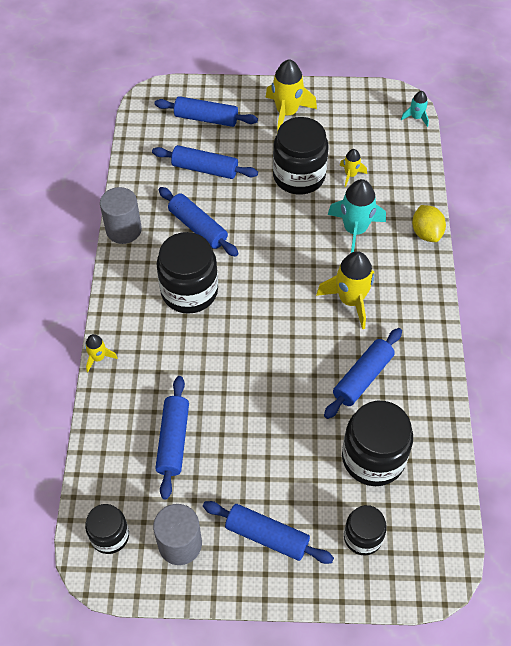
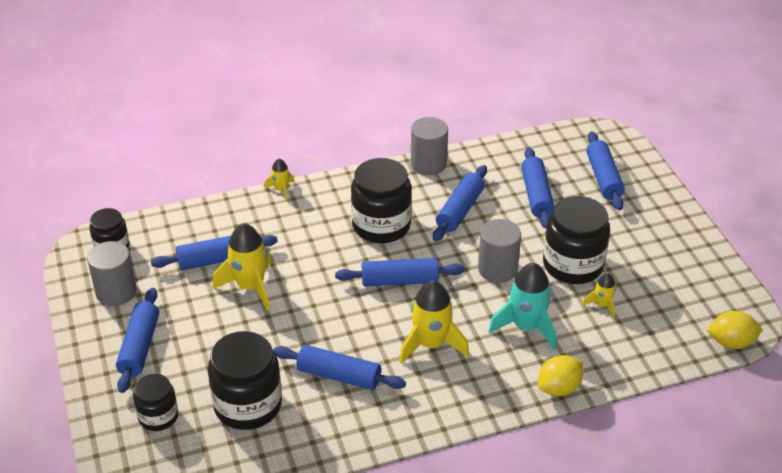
camera: 70 degrees right, 15 degrees down
(267, 299) = (399, 281): none -> blue rolling pin
(282, 226) = (497, 269): none -> grey cylinder
(286, 113) = (655, 233): yellow rocket -> yellow rocket (250, 286)
(416, 117) = (731, 342): turquoise rocket -> yellow lemon

